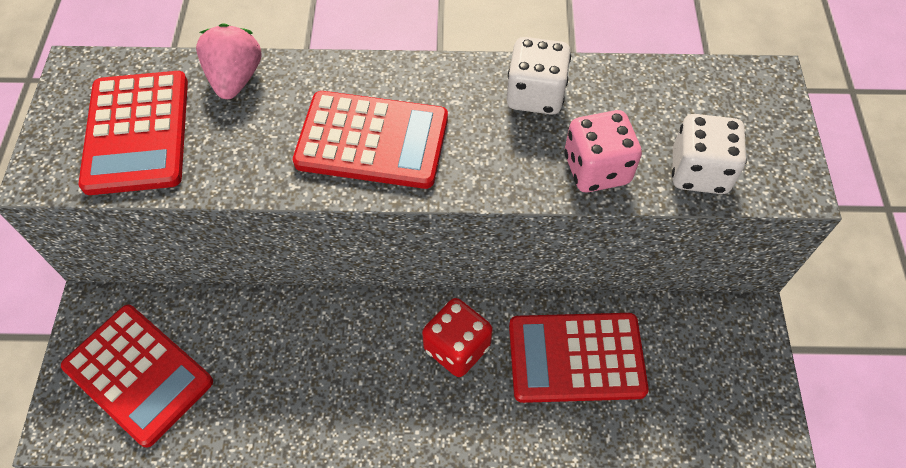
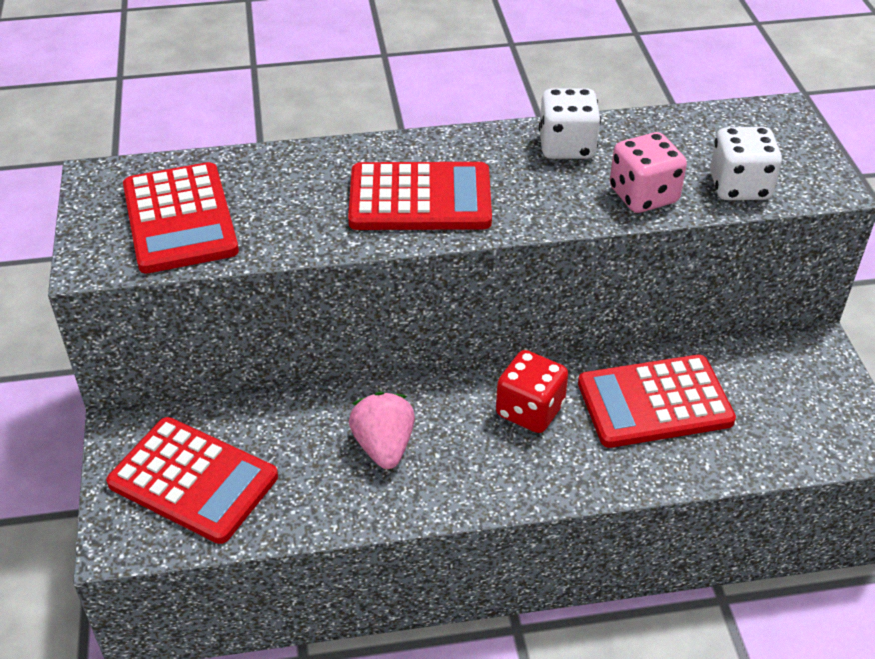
camera: 10 degrees left, 15 degrees down
(235, 78) = (266, 166): pink strawberry -> pink strawberry (384, 446)

